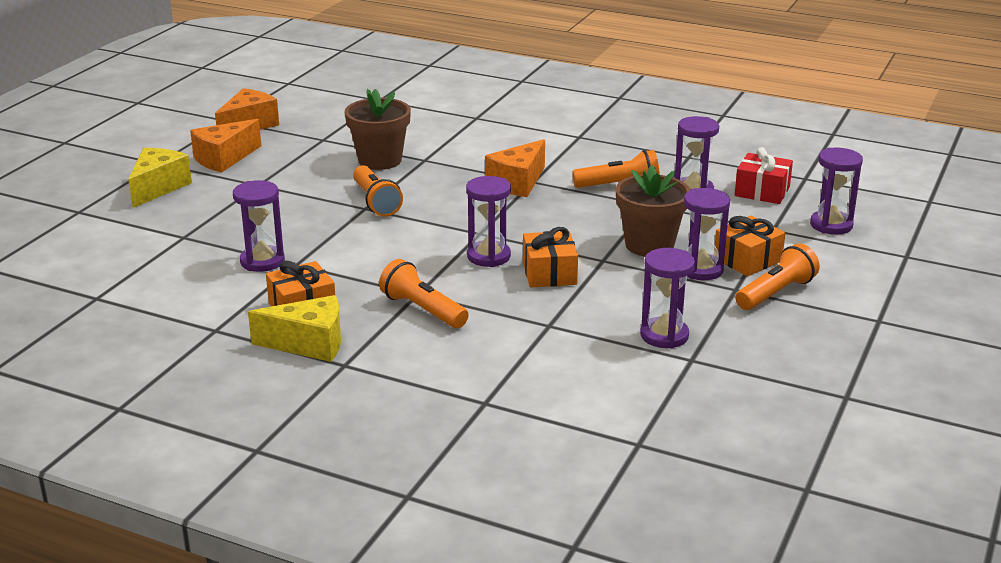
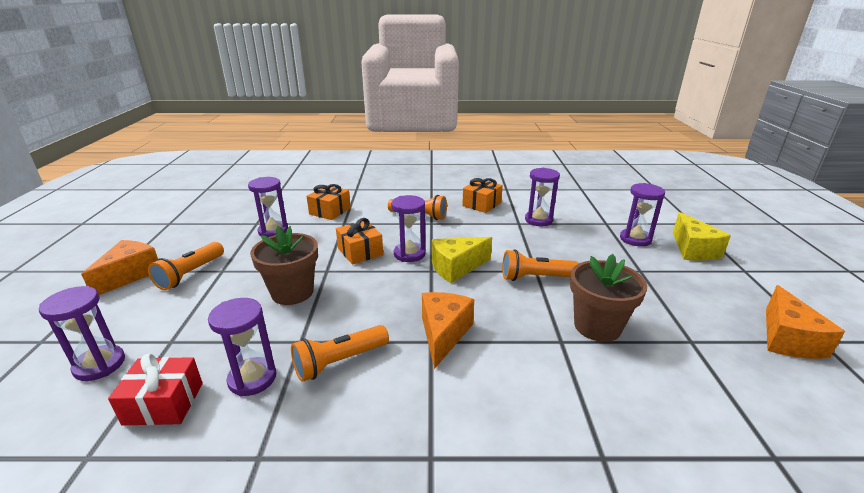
camera: 155 degrees right, 0 degrees up
(224, 159) = (713, 288): orange cheese -> orange cheese (130, 275)
(309, 344) = (457, 192): yellow cheese -> yellow cheese (456, 268)
(376, 202) = (535, 278): orange flashlight -> orange flashlight turned 45 degrees counterclockwise
(701, 270) = (248, 280): purple hourglass -> purple hourglass (635, 239)
(747, 260) = (206, 298): orange gift -> orange gift (330, 211)

